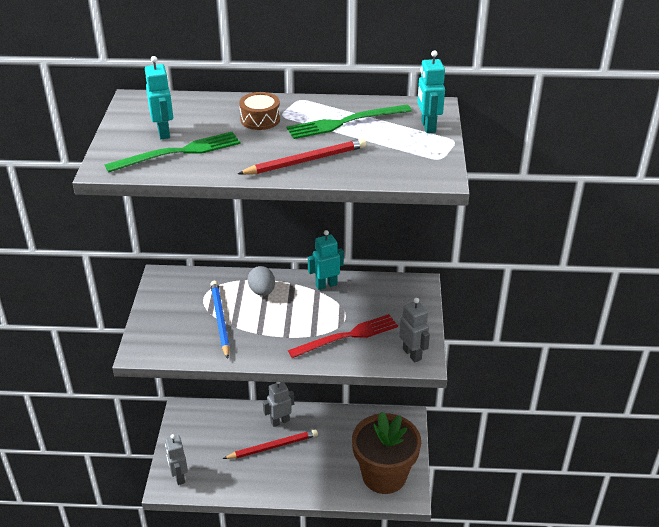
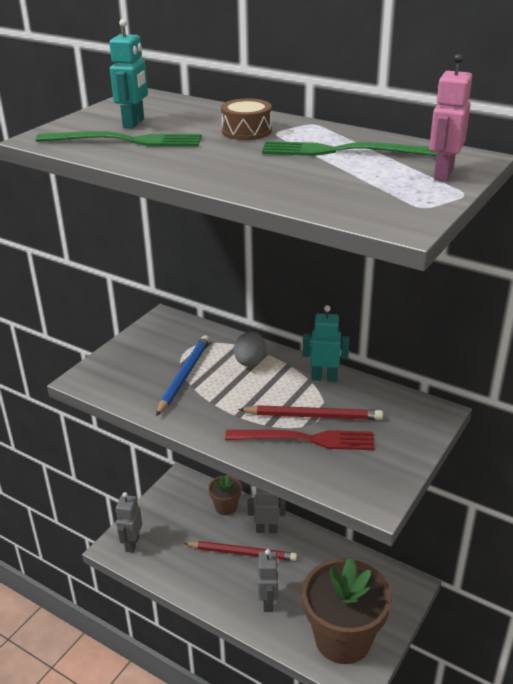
camera: 30 degrees right, 5 degrees down
(236, 417) = (226, 507): none -> brown flower pot
(305, 161) = (250, 174): red pencil -> red pencil (313, 416)
(412, 354) = (369, 487): grey robot -> grey robot (268, 602)
(428, 126) = (443, 174): turquoise robot -> pink robot

